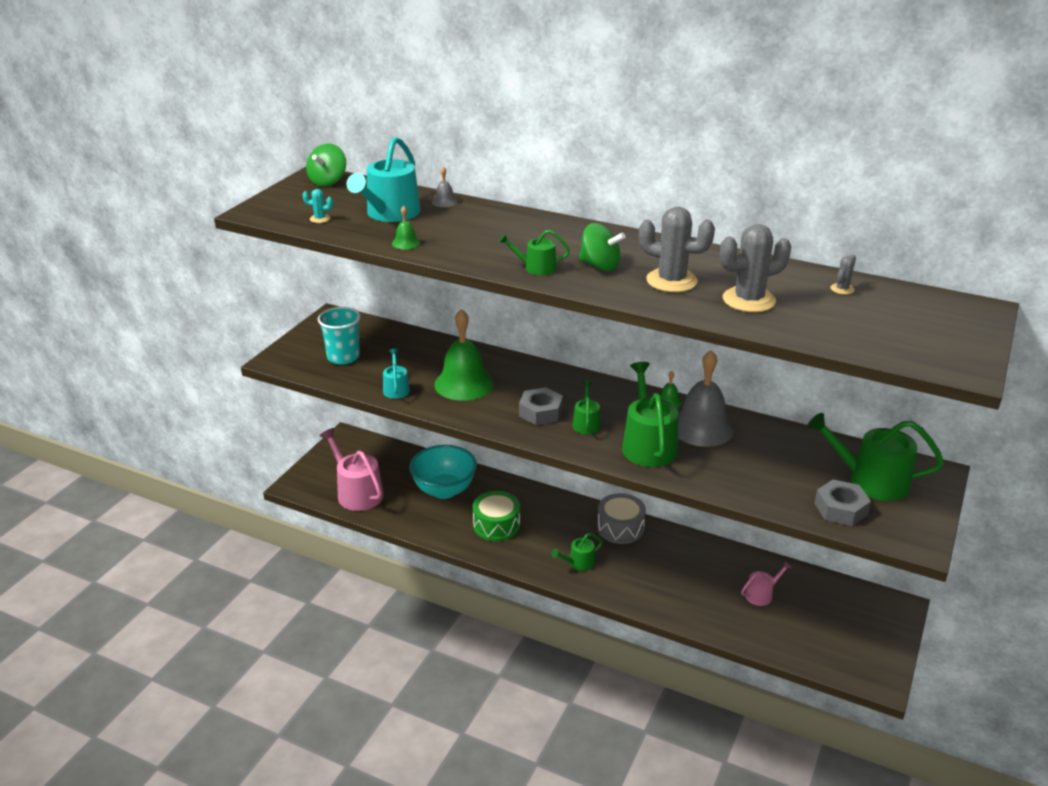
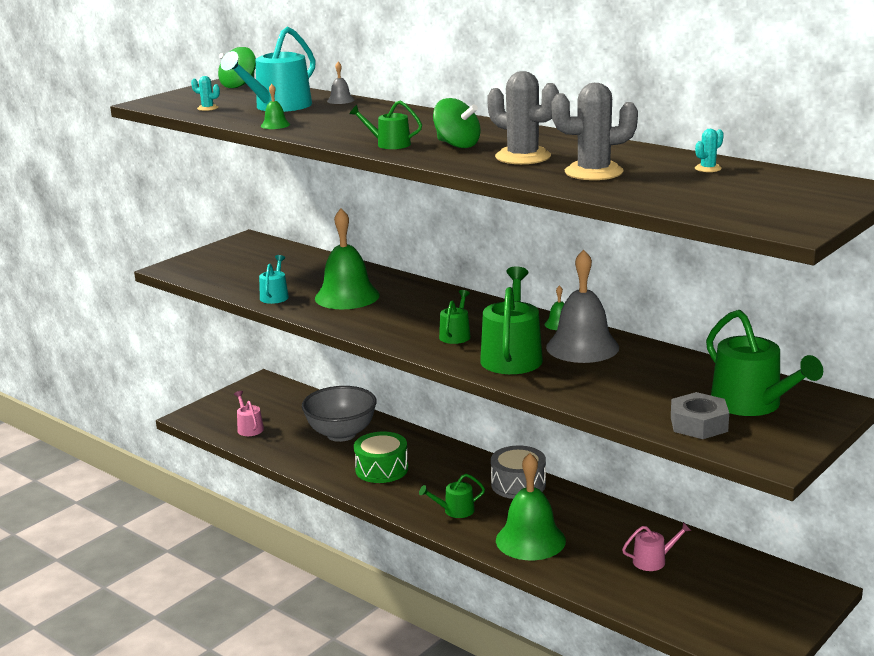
camera: 15 degrees right, 10 degrees down
(343, 357) = (238, 269): turquoise cup -> none
(357, 492) = (249, 428): pink watering can -> pink watering can, size x0.53
(444, 490) = (341, 434): turquoise bowl -> grey bowl
(540, 412) = (413, 323): grey nut -> none
(654, 586) = (530, 540): none -> green bell
(842, 289) = (708, 168): grey cactus -> turquoise cactus
(871, 480) = (752, 404): green watering can -> green watering can turned 150 degrees counterclockwise

